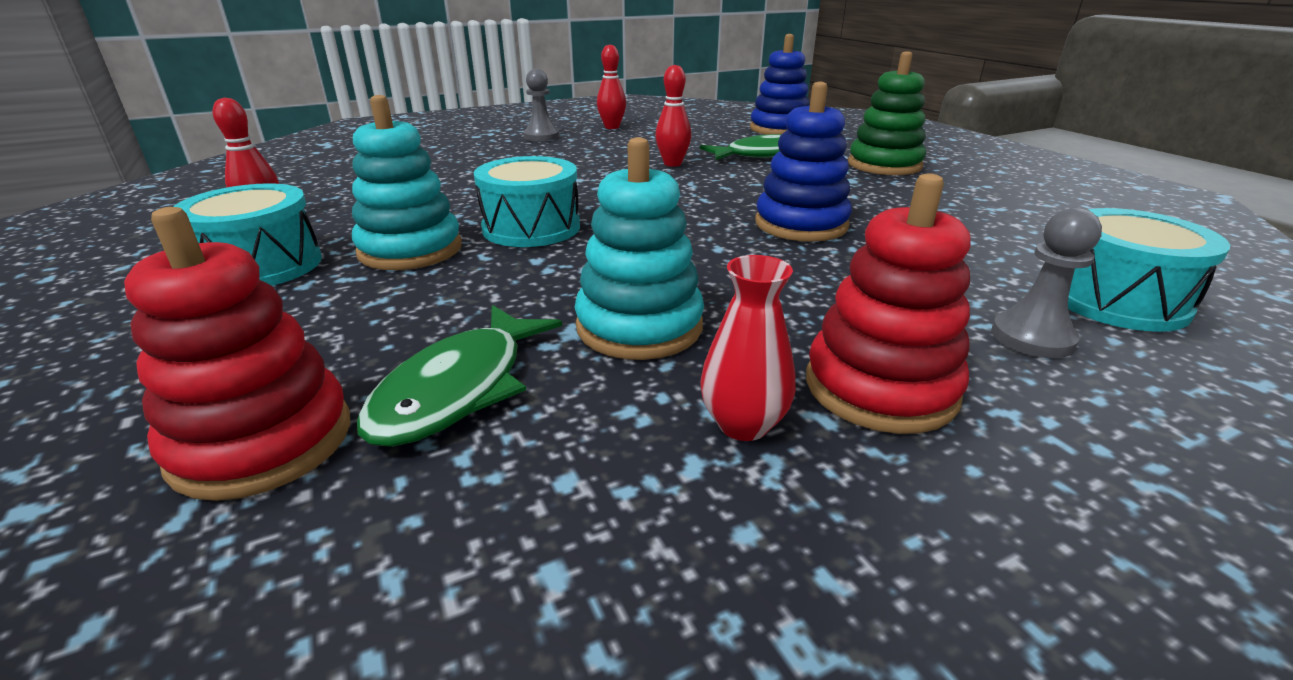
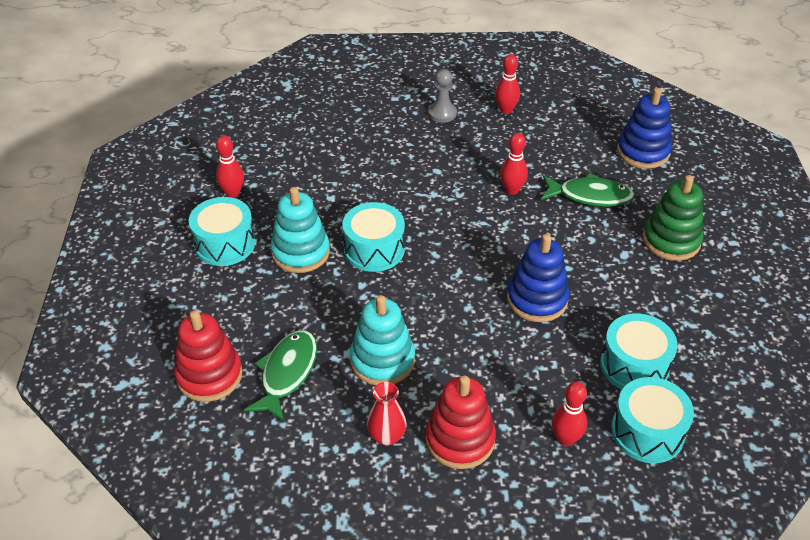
camera: 25 degrees right, 15 degrees up
(459, 389) = (287, 373): green fish -> green fish turned 150 degrees clockwise
(995, 248) = (634, 365): none -> turquoise drum
(1032, 337) = (565, 439): grey pawn -> red bowling pin

